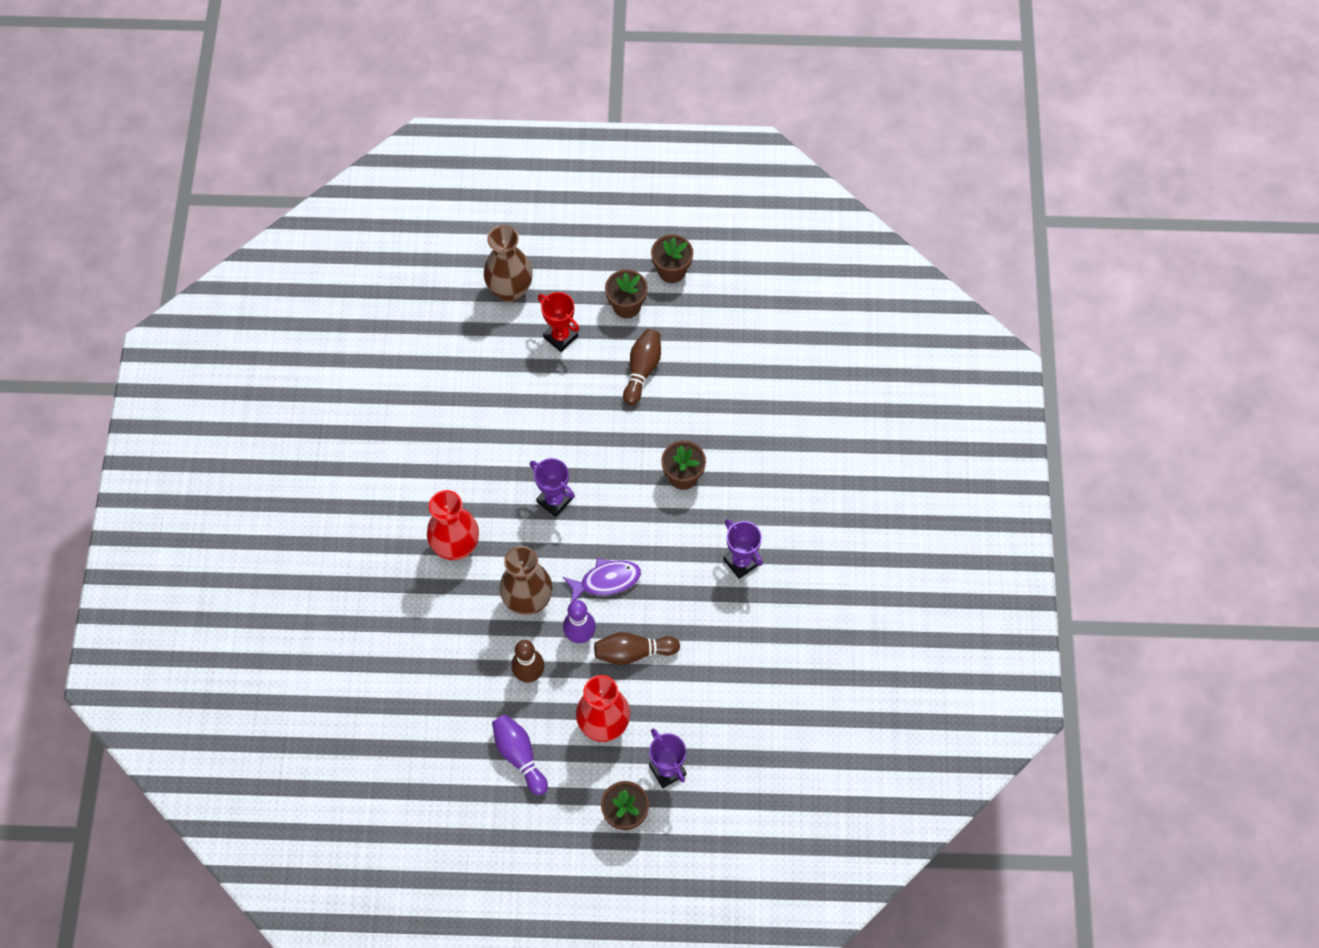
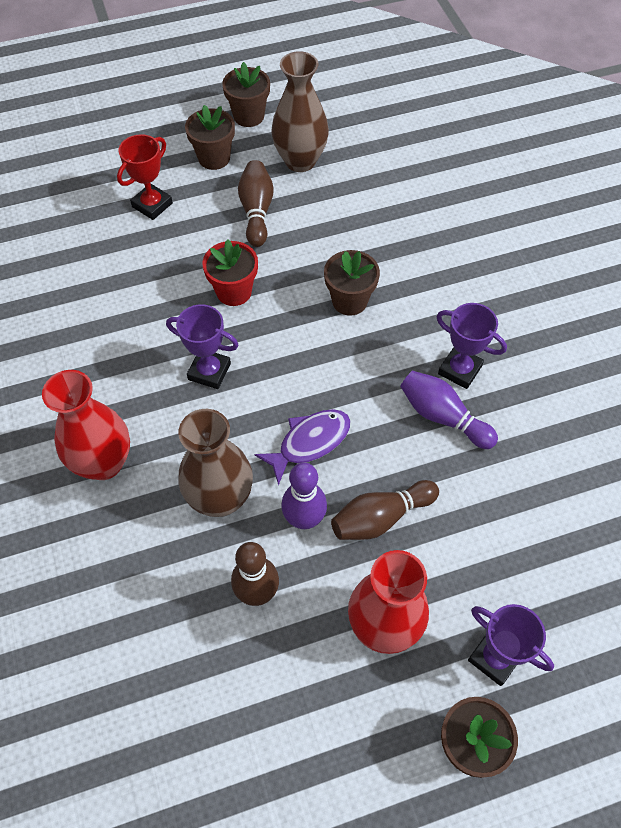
camera: 20 degrees left, 5 degrees down
(510, 290) = (79, 177): brown vase -> brown vase (300, 161)
(519, 756) = (286, 714): purple bowling pin -> purple bowling pin (442, 416)
(560, 337) = (152, 205): red trophy -> red trophy turned 75 degrees counterclockwise
(597, 439) = (234, 292): none -> red flower pot

